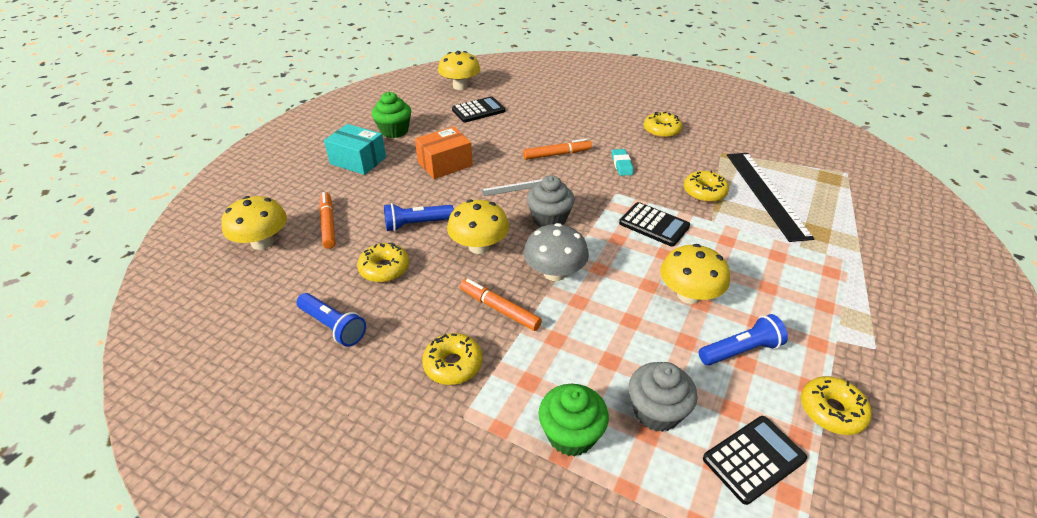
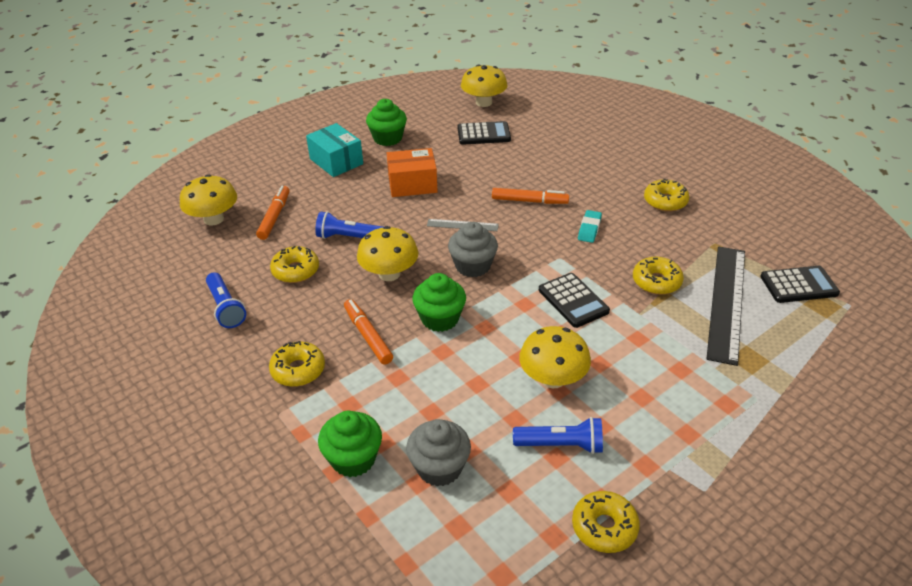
camera: 25 degrees right, 0 degrees up
(554, 273) = (440, 319): grey mushroom -> green cupcake
(753, 459) = (494, 537): black calculator -> black calculator (798, 285)

